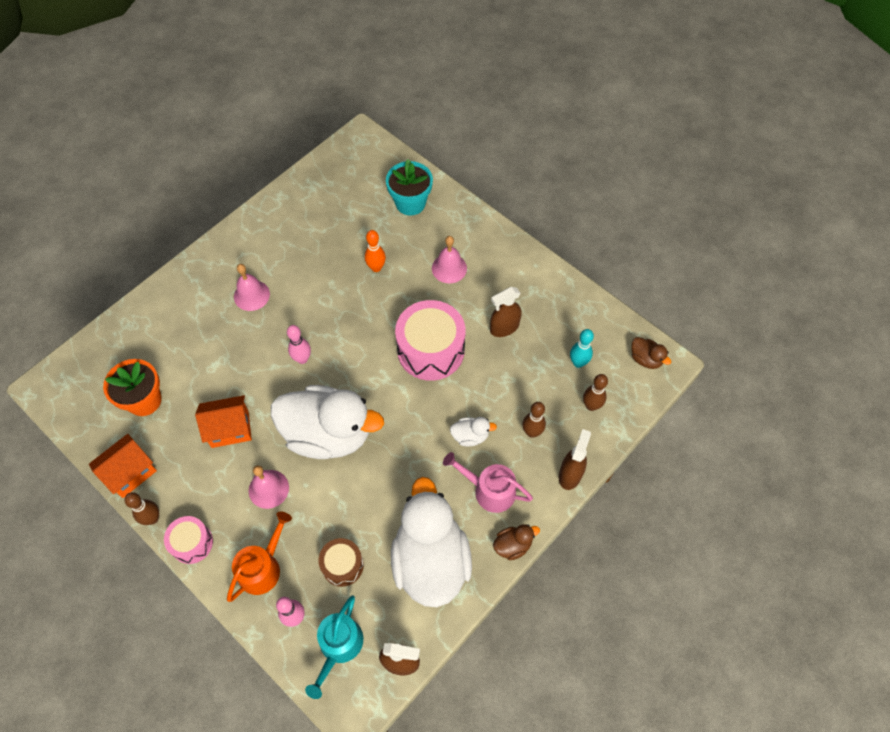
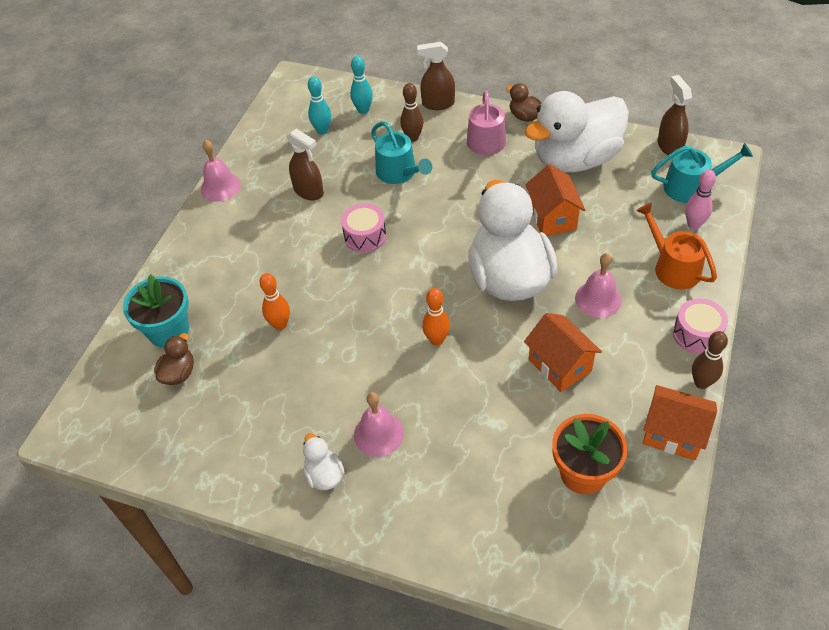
camera: 110 degrees left, 10 degrees down
(262, 568) = (673, 267): orange watering can -> orange watering can turned 45 degrees clockwise
(302, 359) = (436, 340): pink bowling pin -> orange bowling pin
(342, 565) = (625, 212): brown drum -> none
(371, 501) = (552, 218): none -> orange house
(431, 350) = (365, 236): pink drum -> pink drum, size x0.55
(449, 268) = (252, 260): pink bell -> pink bell (220, 186)
(470, 436) = (442, 175): white duck -> white duck (324, 475)
(491, 403) = (399, 173): none -> turquoise watering can
(591, 406) = (363, 110): brown bowling pin -> turquoise bowling pin
(645, 359) = (295, 92): brown duck -> brown duck (179, 373)

